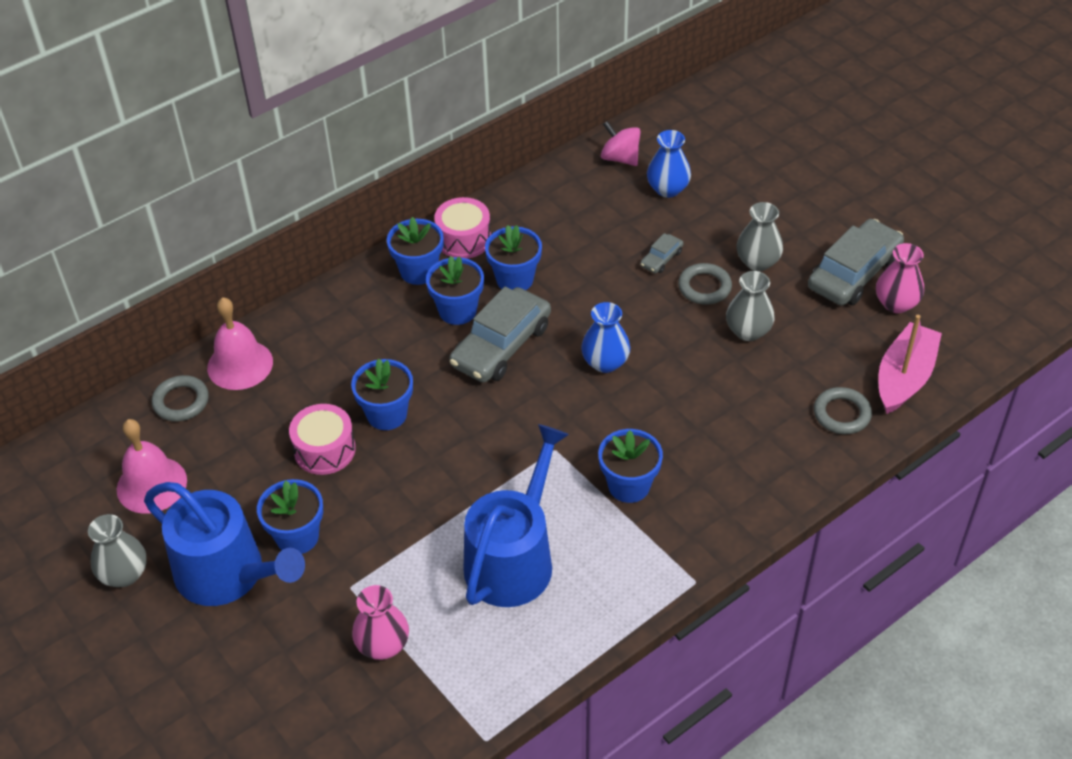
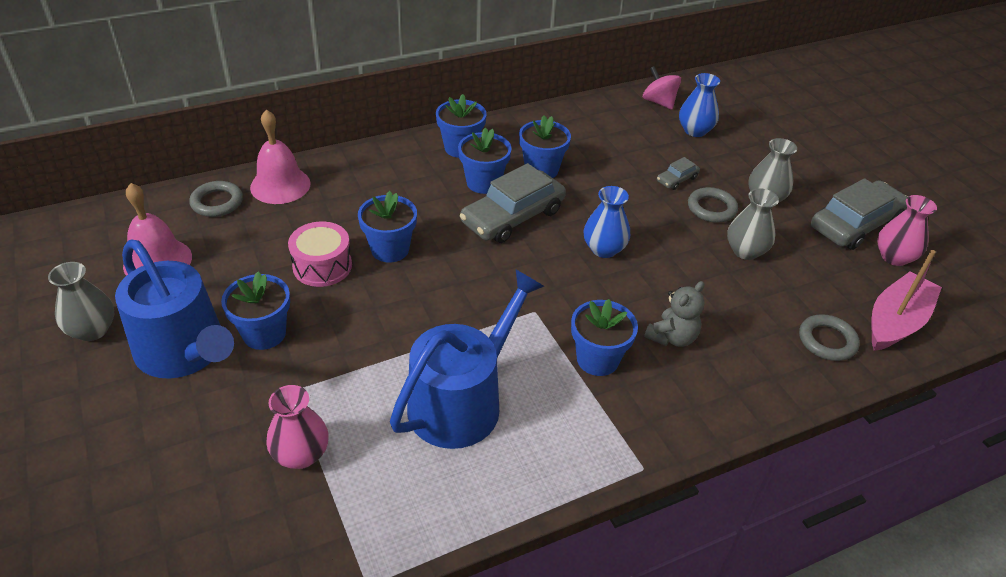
camera: 10 degrees right, 5 degrees down
(463, 239) = (507, 133): pink drum -> none
(694, 445) = (672, 337): none -> grey teddy bear

